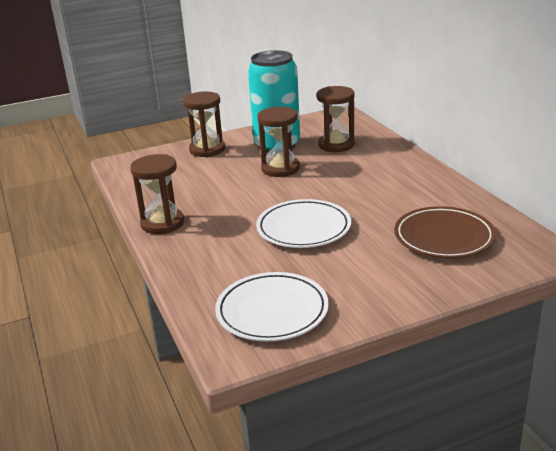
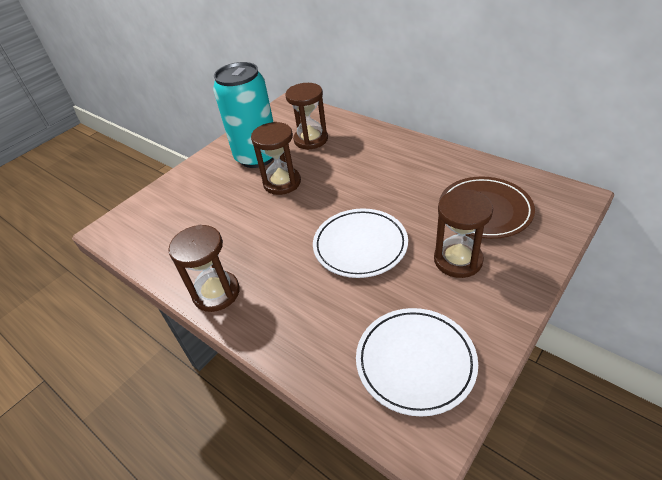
camera: 25 degrees left, 15 degrees up
(207, 150) = (192, 183): brown hourglass -> brown hourglass (458, 260)

